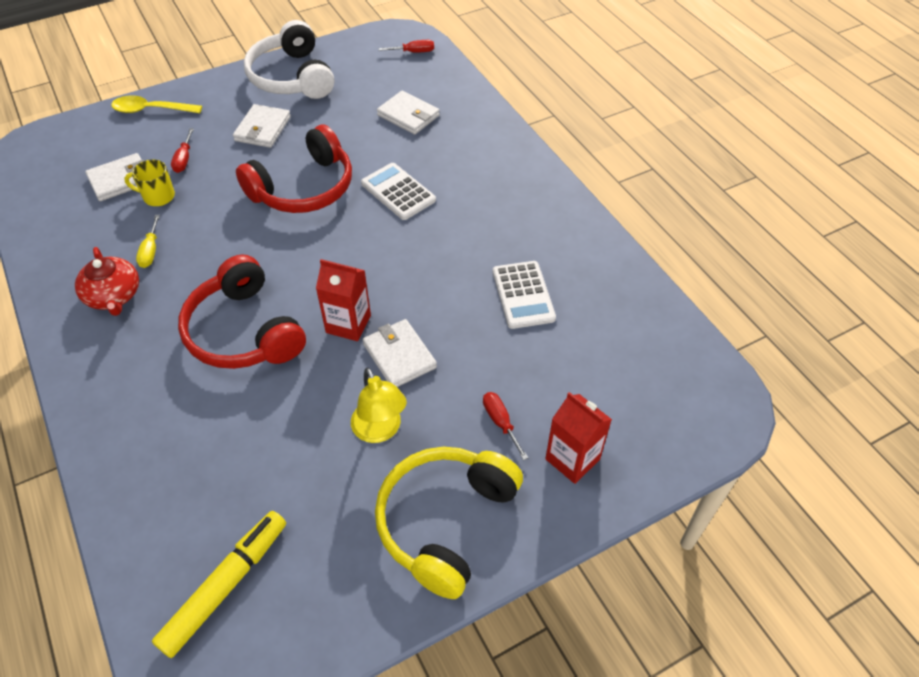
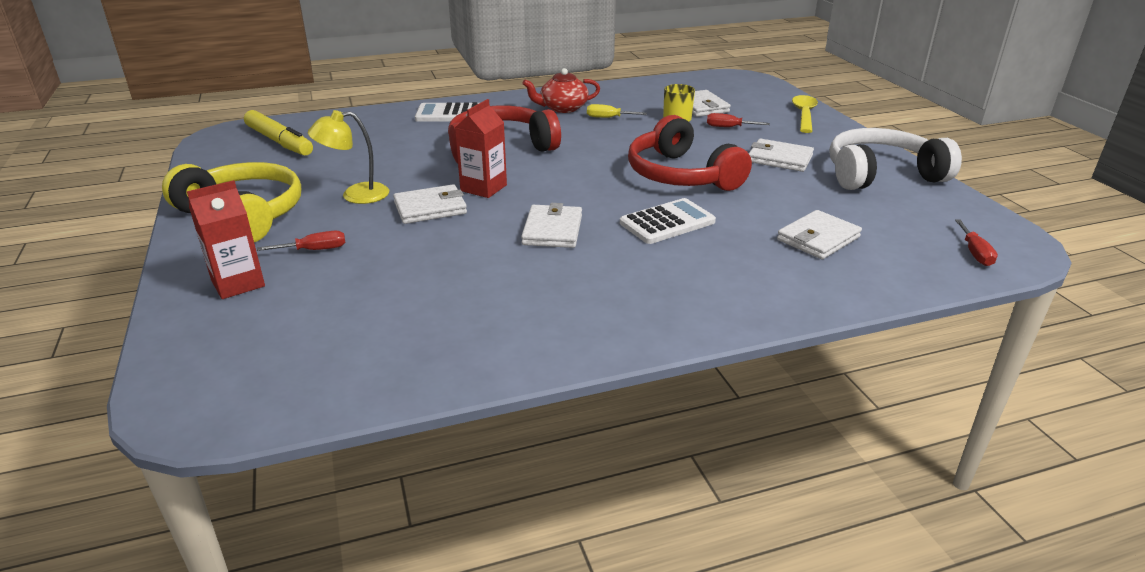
camera: 100 degrees right, 20 degrees down
(426, 259) = (552, 230): none -> white wallet
(523, 295) = (470, 283): white calculator -> white calculator (449, 114)

